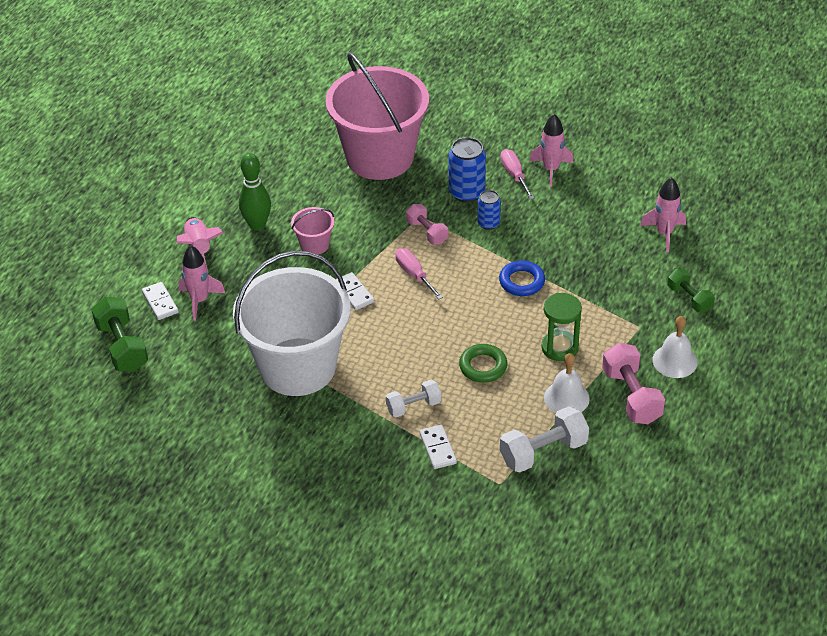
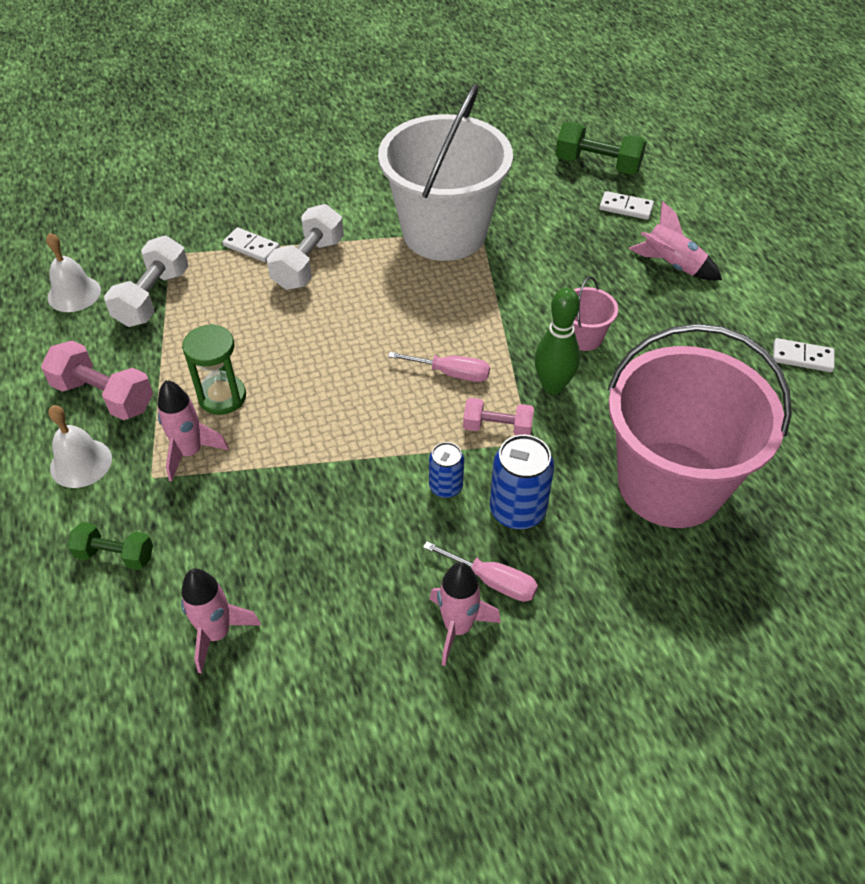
camera: 135 degrees right, 5 degrees up
(199, 300) = (599, 228): pink rocket -> pink rocket (190, 452)
(257, 225) = (662, 319): green bowling pin -> green bowling pin (553, 386)
(354, 293) = (483, 318): white domino -> white domino (802, 357)
(413, 406) = (308, 263): white dumbbell -> white dumbbell, size x1.58
(483, 366) = (282, 332): green ring -> none
(521, 282) = (333, 441): blue ring -> none
(566, 398) = (171, 354): white bell -> white bell (74, 294)

